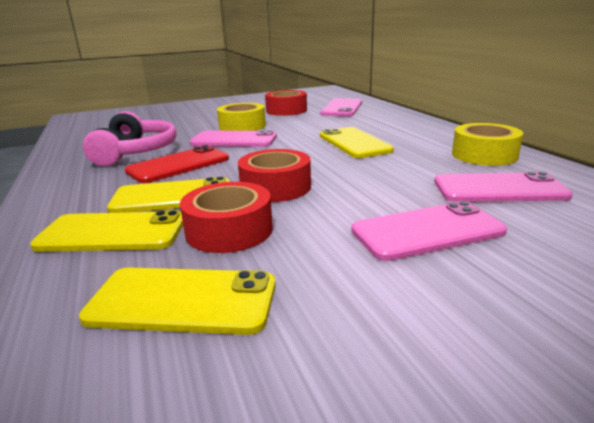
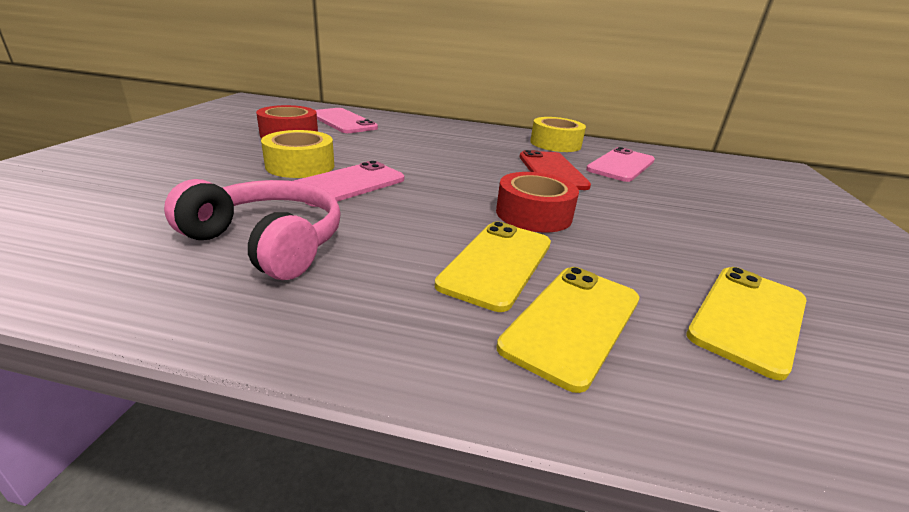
camera: 60 degrees left, 5 degrees up
(178, 165) = (387, 233): red phone -> red phone (552, 171)
(229, 230) = (618, 261): red tape -> none
(354, 143) = (462, 156): yellow phone -> none
(427, 231) = (672, 204): pink phone -> none

